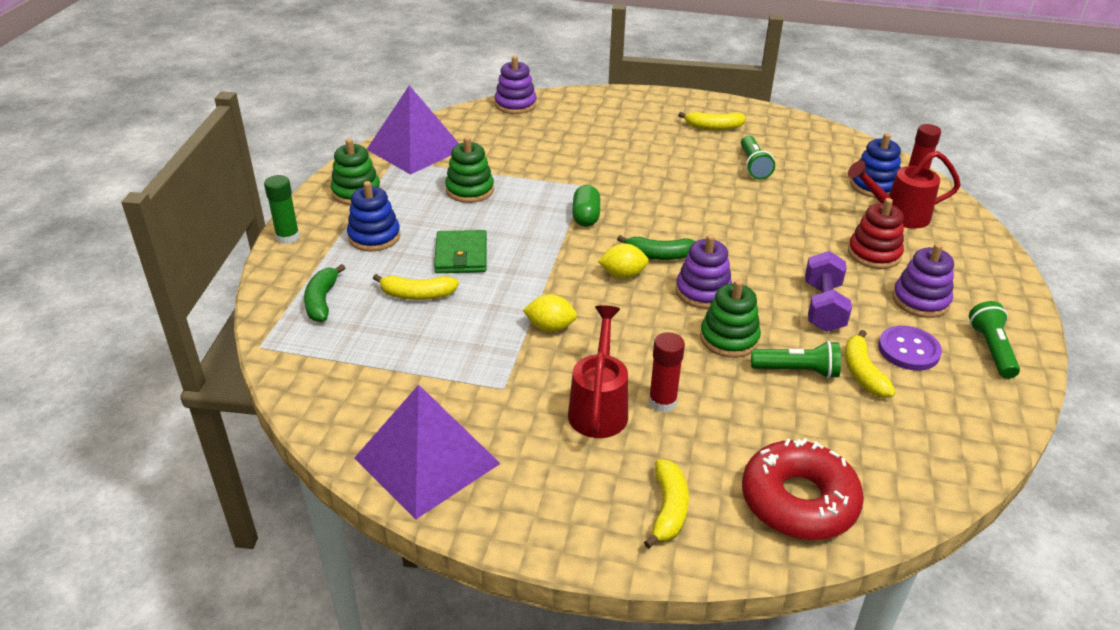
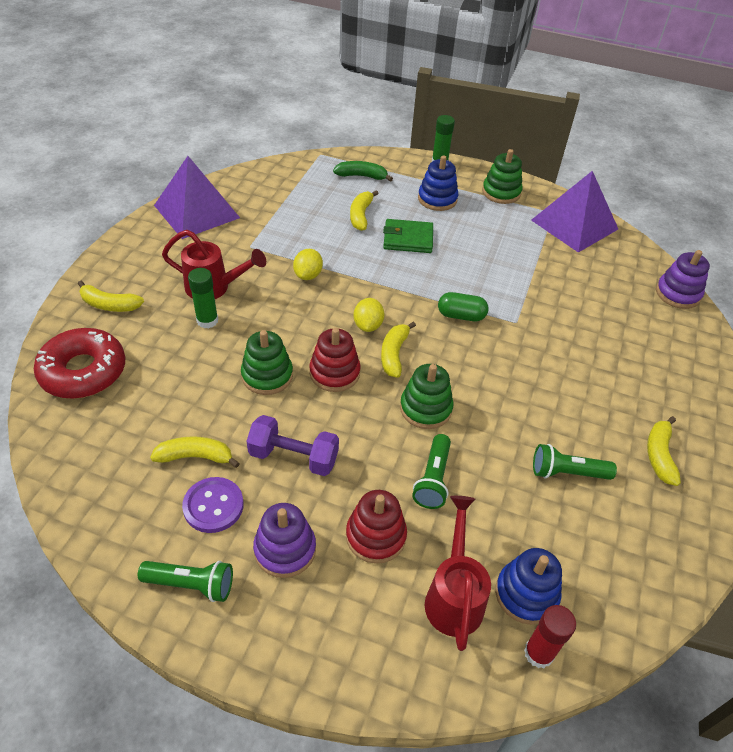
camera: 95 degrees right, 10 degrees up
(470, 190) = (506, 250): green stacking toy -> green stacking toy (425, 408)
(659, 255) = (394, 354): green banana -> yellow banana
(662, 402) = (207, 320): red glue stick -> green glue stick
(703, 292) = (334, 373): purple stacking toy -> red stacking toy
(797, 371) = (214, 410): green flashlight -> green flashlight (433, 479)

